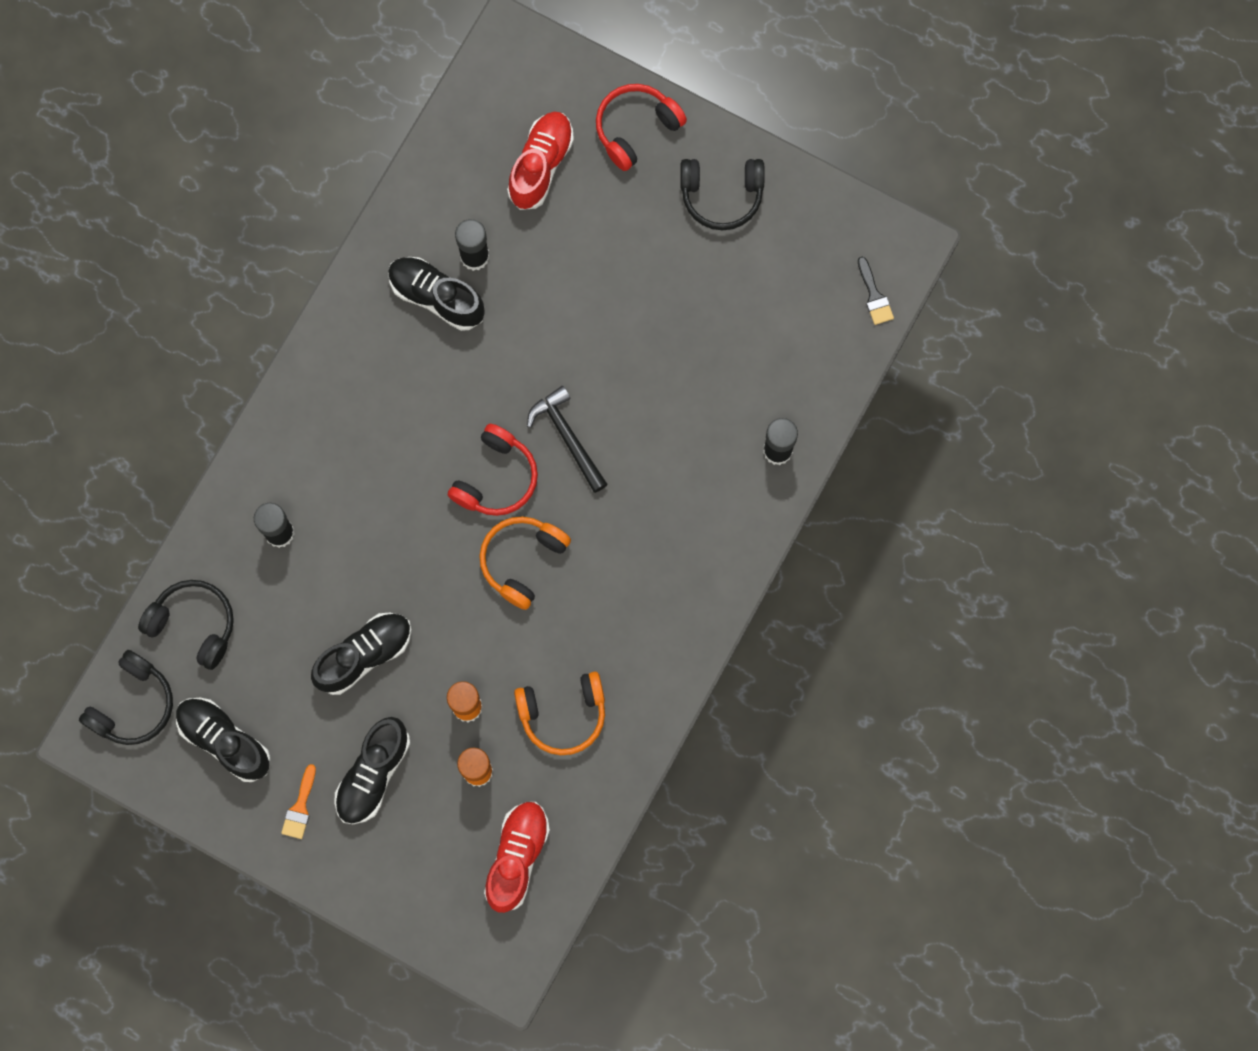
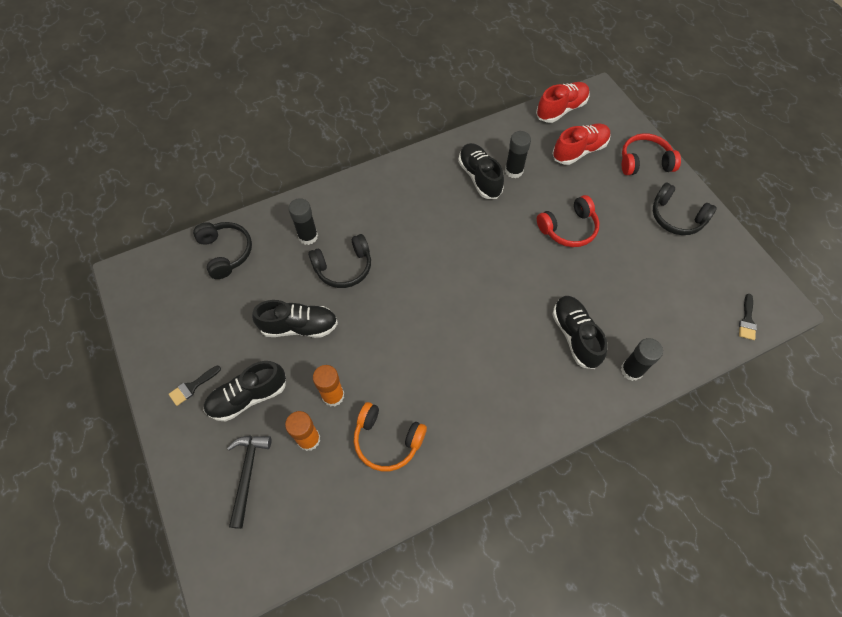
camera: 35 degrees right, 15 degrees down
(133, 704) = (160, 271): black headphones -> black headphones (344, 267)
(224, 741) = (187, 321): black shoe -> black shoe (575, 336)
(300, 807) = (192, 386): orange brush -> black brush
(496, 478) = (446, 281): red headphones -> red headphones (568, 229)
(517, 857) = (289, 513): red shoe -> red shoe (561, 109)
(522, 561) = (428, 334): orange headphones -> none
(567, 437) = (503, 285): black hammer -> black hammer (248, 474)

